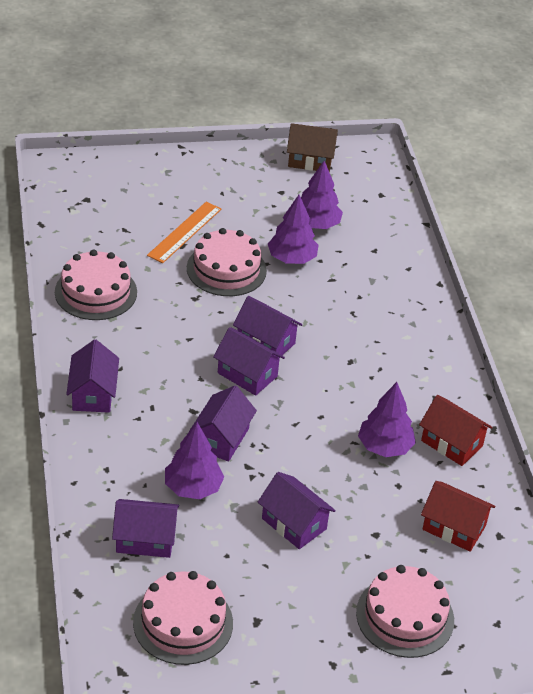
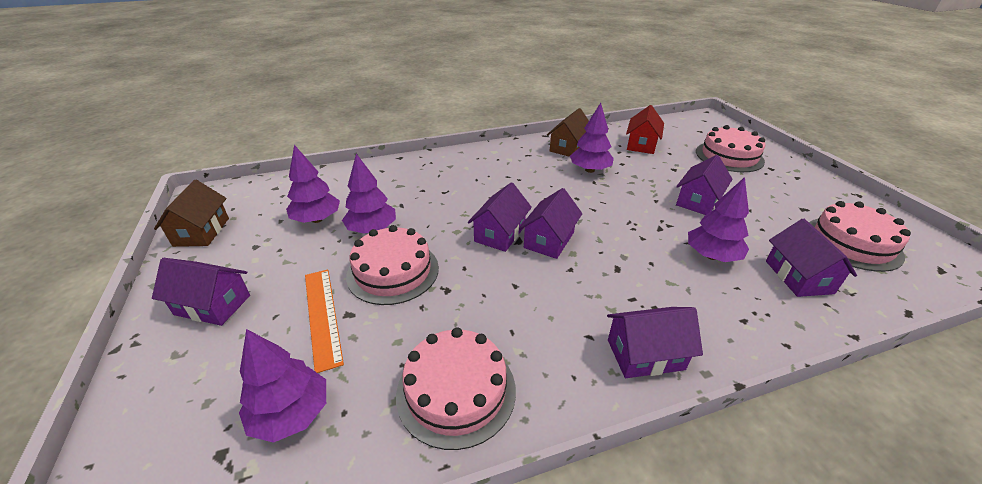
camera: 95 degrees left, 5 degrees down
(103, 223) = (291, 414): none -> purple tree
(184, 232) = (322, 316): orange ruler -> orange ruler turned 45 degrees clockwise
(221, 438) = (640, 246): purple house -> purple house (213, 305)
(452, 443) = (568, 147): red house -> brown house

